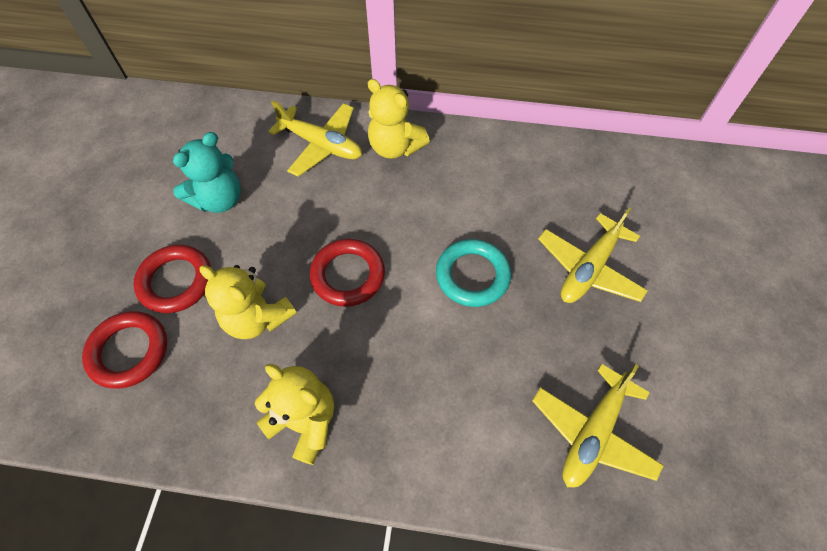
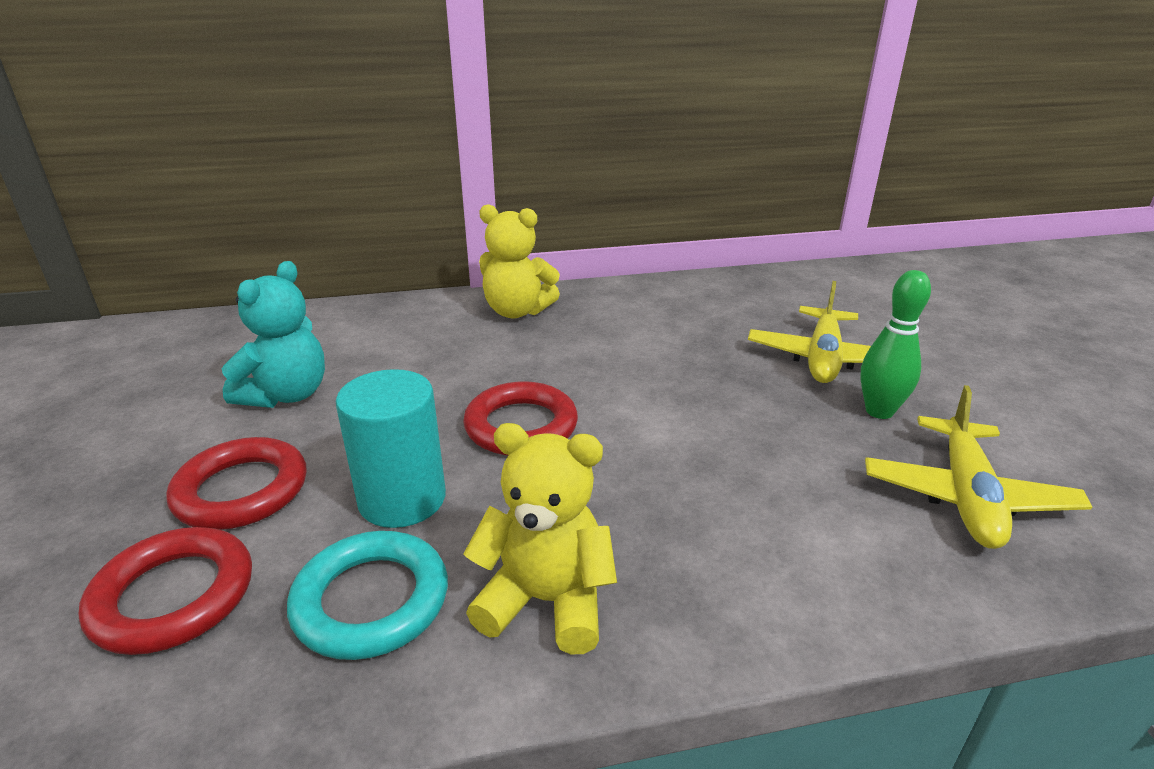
camera: 20 degrees left, 30 degrees down
(257, 318) = (402, 499): yellow teddy bear -> turquoise cylinder
(321, 145) = (417, 325): yellow plane -> none
(472, 275) = (690, 391): turquoise ring -> turquoise ring (371, 601)
(591, 337) = (879, 411): none -> green bowling pin

